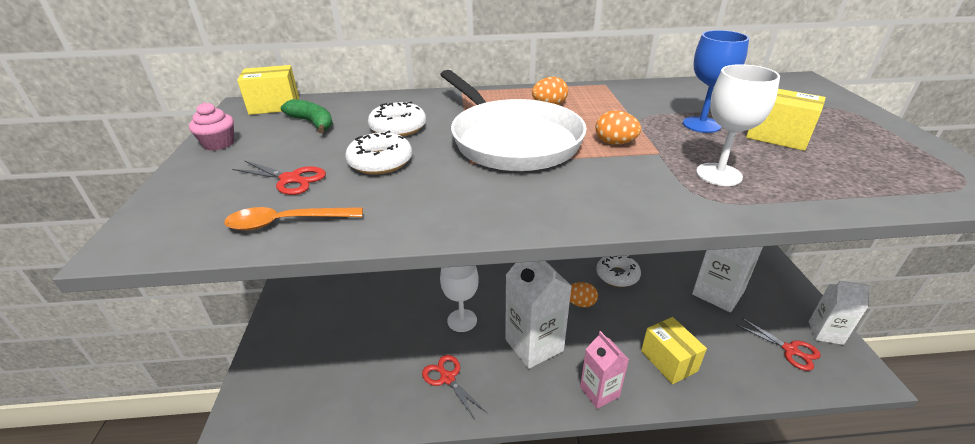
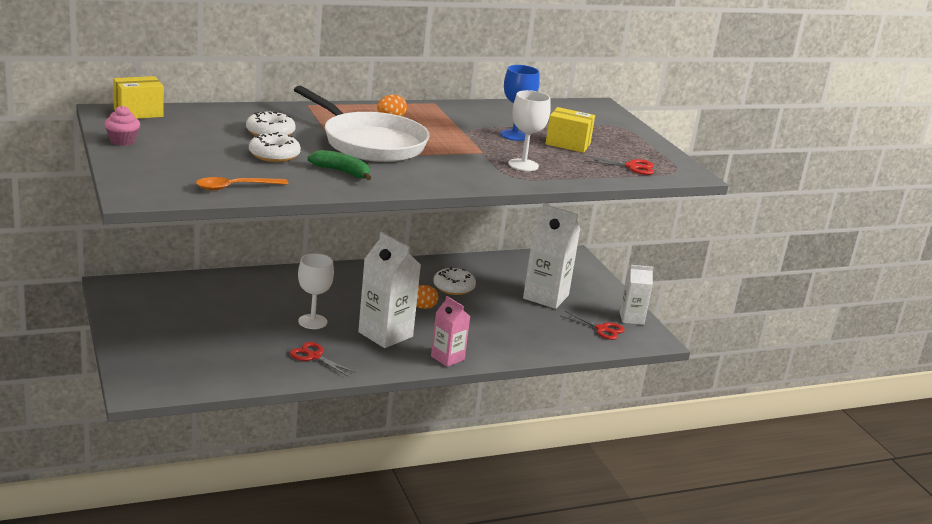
camera: 20 degrees left, 10 degrees down
(291, 179) = (212, 164): red scissors -> red scissors (632, 167)
(312, 123) = (190, 127): green banana -> green banana (342, 172)
(615, 143) = (450, 146): orange egg -> none
(668, 361) = (503, 339): yellow box -> none

